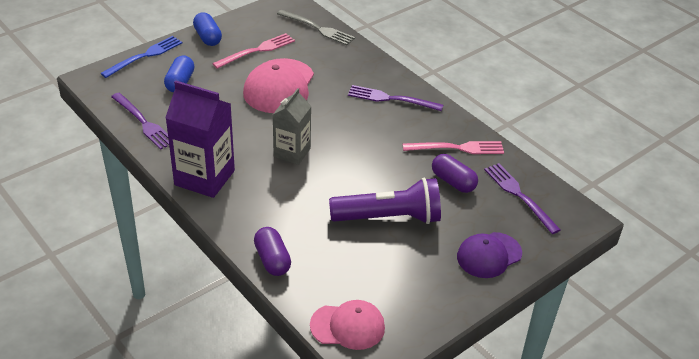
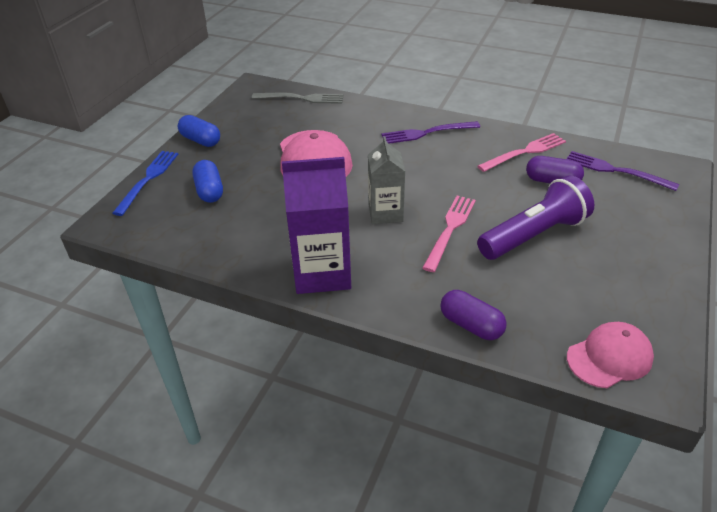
camera: 25 degrees left, 0 degrees up
(144, 123) = (205, 244): purple fork -> none
(257, 50) = (262, 135): pink fork -> pink fork (450, 229)
(489, 255) = (649, 231): purple cap -> none

